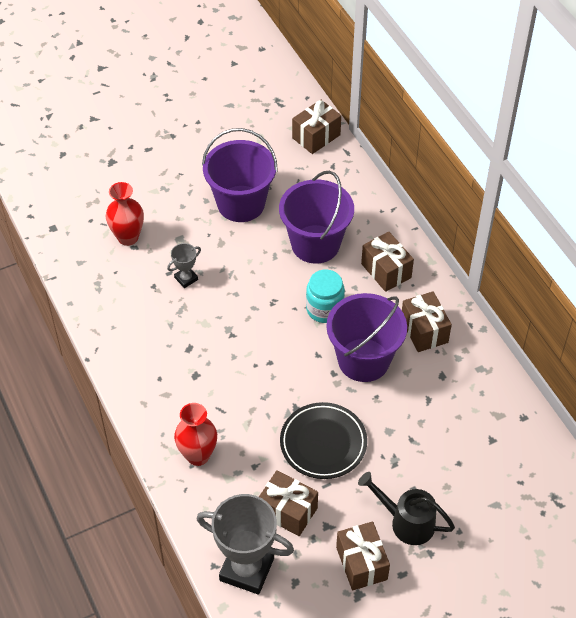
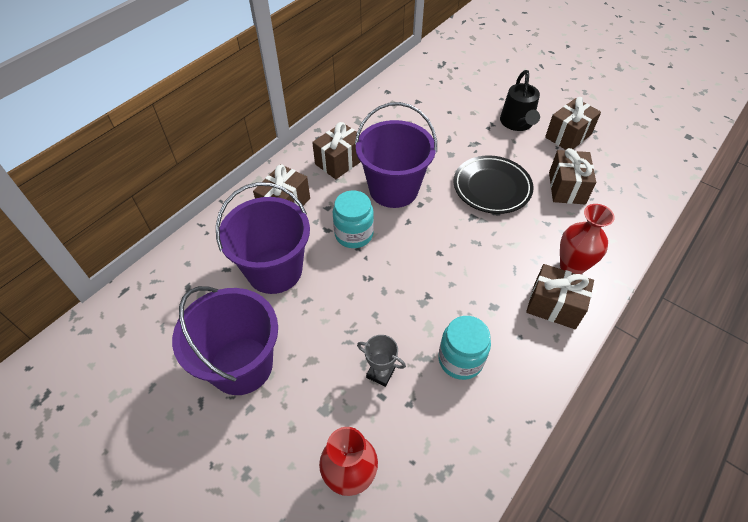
camera: 115 degrees left, 0 degrees up
(166, 331) = (460, 359): none -> turquoise jar
(247, 569) = (633, 194): grey trophy -> none
(316, 136) = (103, 330): brown gift -> brown gift (554, 306)

